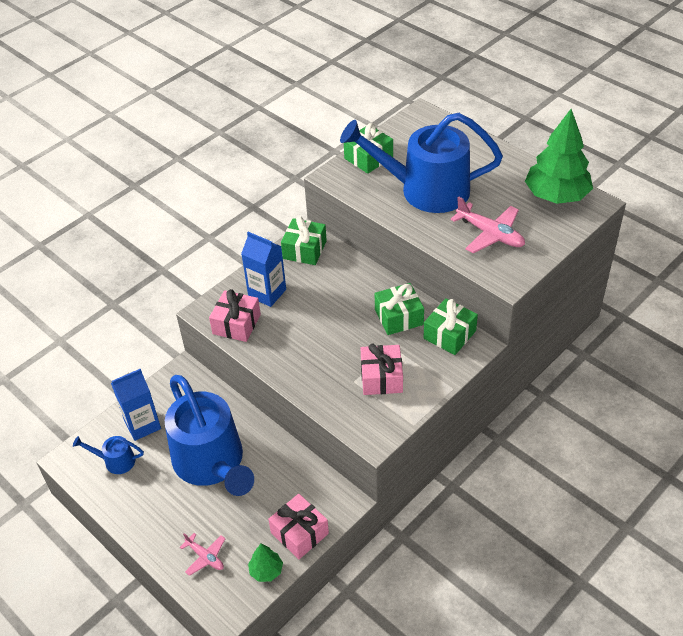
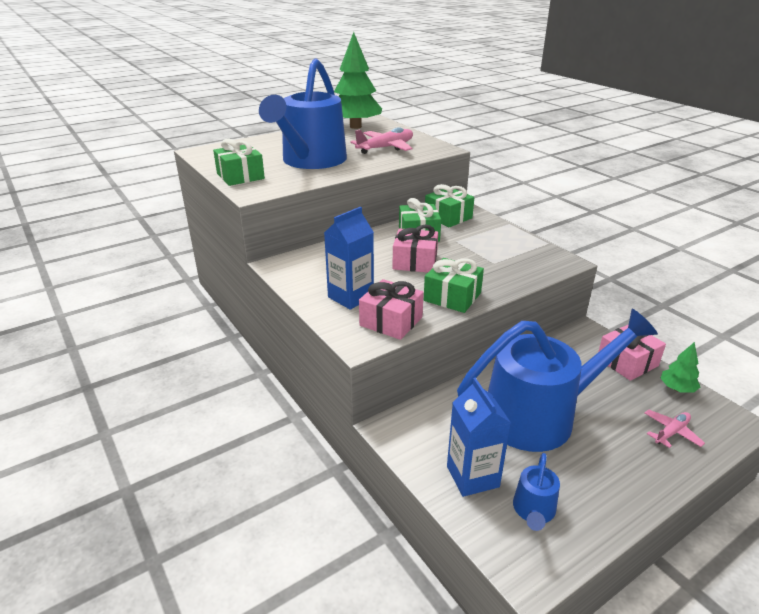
camera: 80 degrees left, 15 degrees down
(304, 250) = (296, 269): green gift -> green gift (452, 297)
(381, 378) = (492, 250): pink gift -> pink gift (415, 262)

